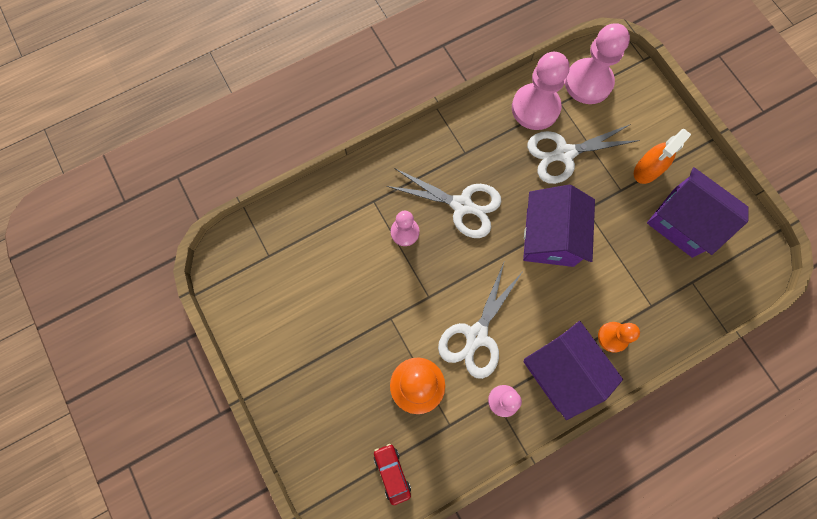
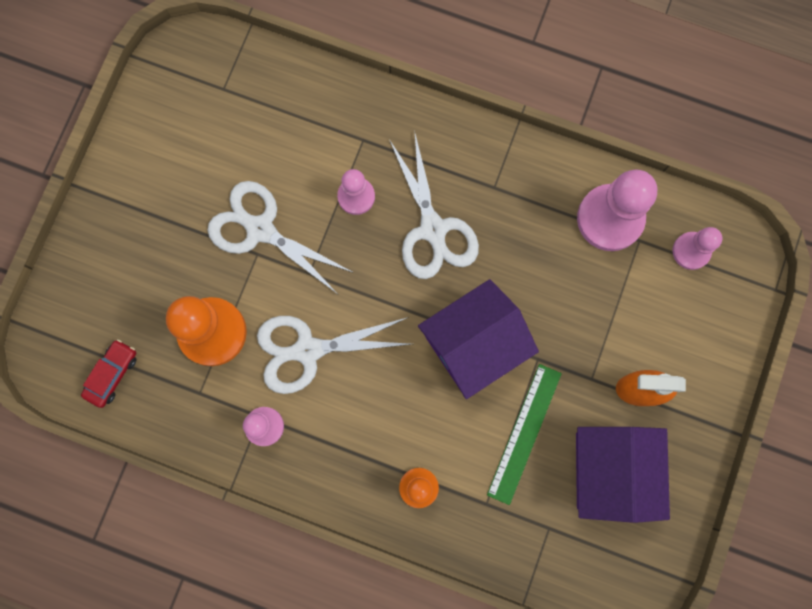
camera: 50 degrees right, 5 degrees up
(561, 371) = (340, 461): purple house -> none
(564, 153) = (582, 289): white scissors -> white scissors (260, 229)
(588, 83) = (691, 251): pink pawn -> pink pawn, size x0.56
(625, 251) = (524, 433): none -> green ruler

